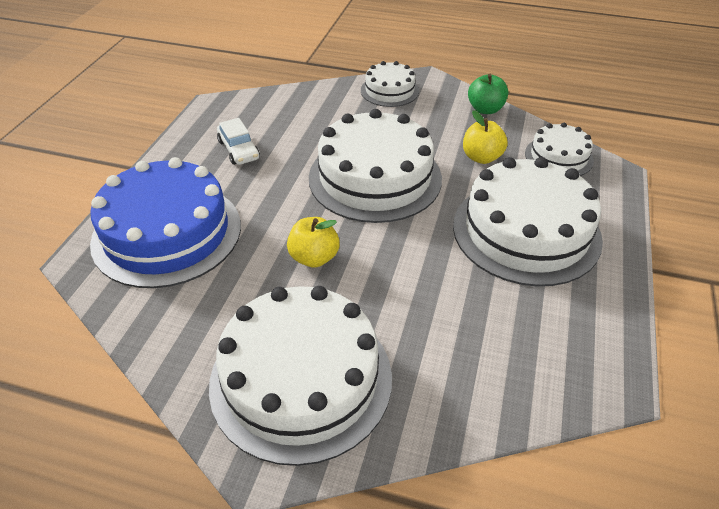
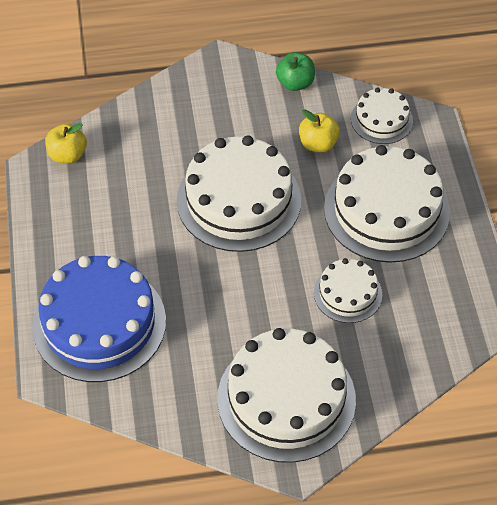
camera: 25 degrees left, 10 degrees up
(238, 150) = (98, 214): white car -> none
(314, 258) = (235, 299): yellow apple -> yellow apple (67, 155)
(389, 91) = (194, 89): white cake -> white cake (347, 293)

